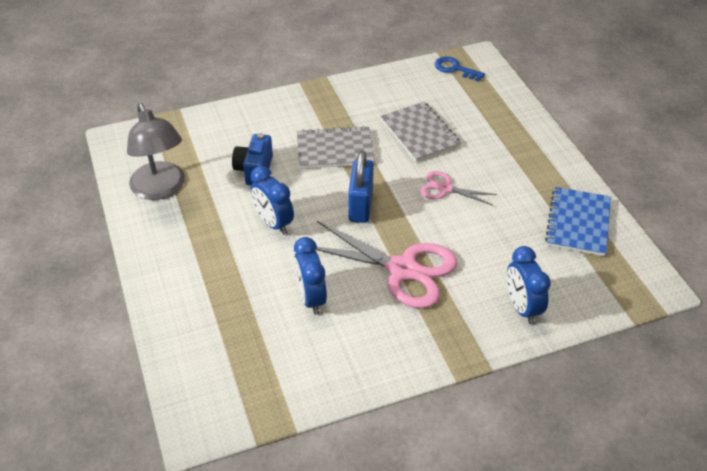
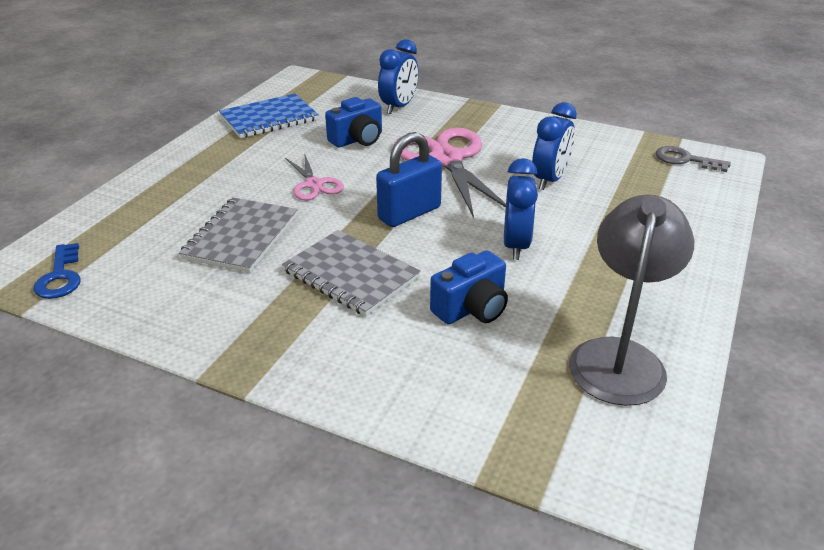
camera: 135 degrees left, 10 degrees down
(231, 404) = (685, 160): none -> grey key
(487, 246) = (357, 139): none -> blue camera

